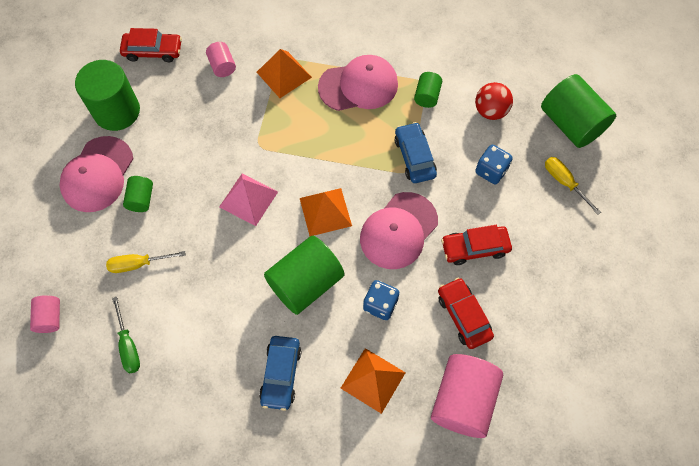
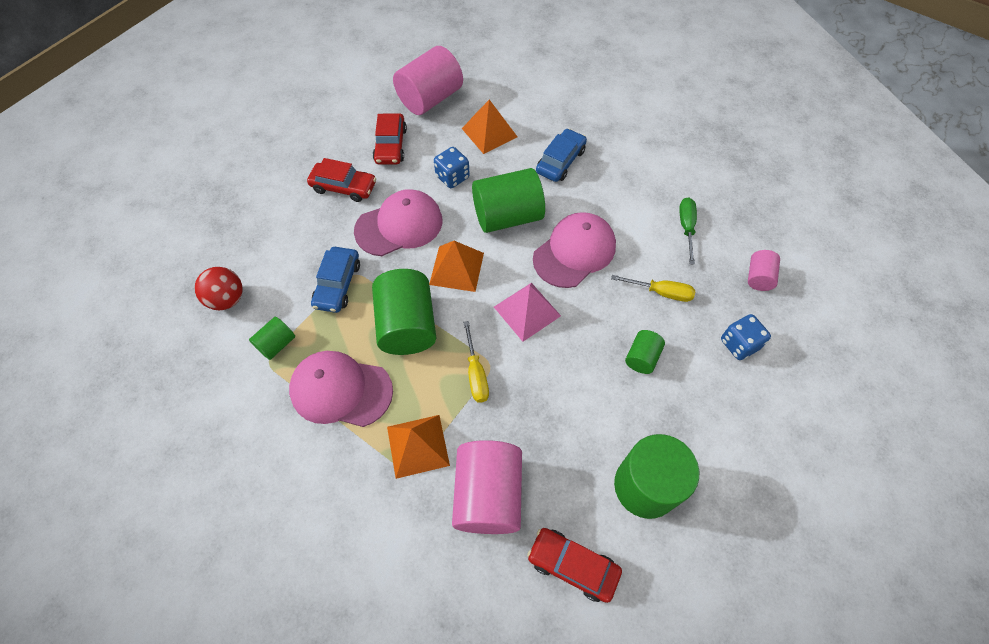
camera: 155 degrees left, 5 degrees down
(97, 174) = (686, 407): pink cap -> pink cap (574, 252)
(222, 66) = (488, 494): pink cylinder -> pink cylinder, size x2.00
(491, 171) = (277, 242): blue dice -> blue dice (739, 344)
(564, 182) = (222, 206): yellow screwdriver -> yellow screwdriver (476, 373)
(571, 123) = (165, 253): green cylinder -> green cylinder (407, 325)

